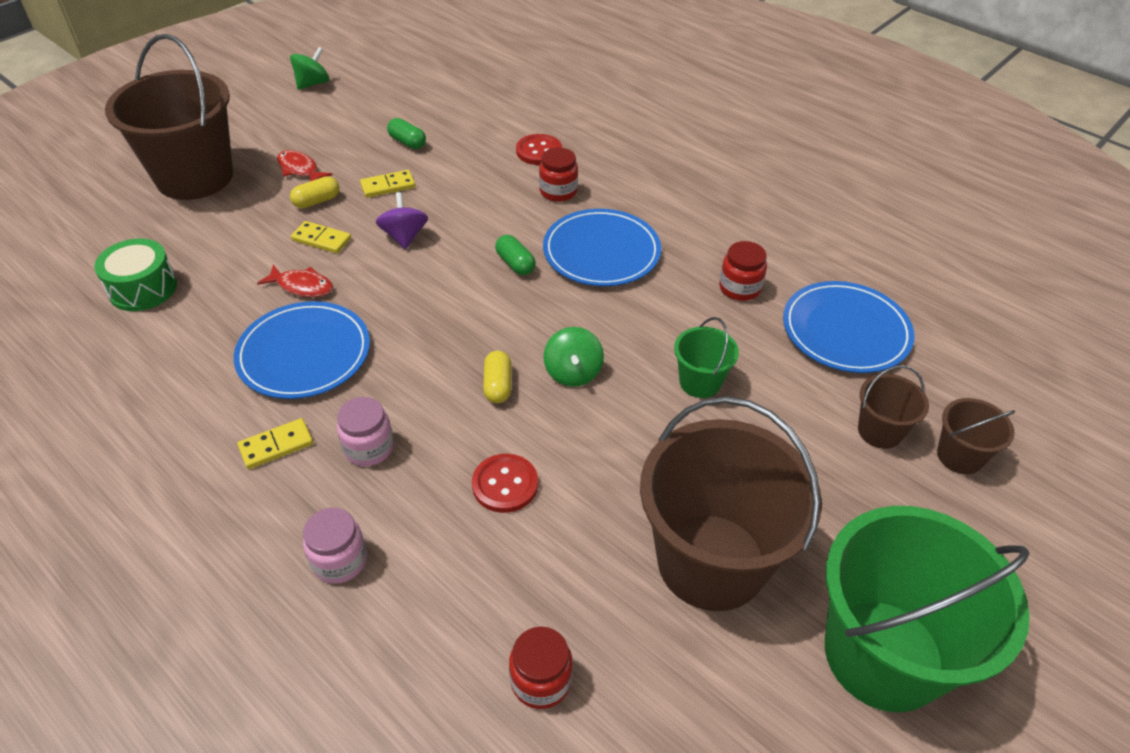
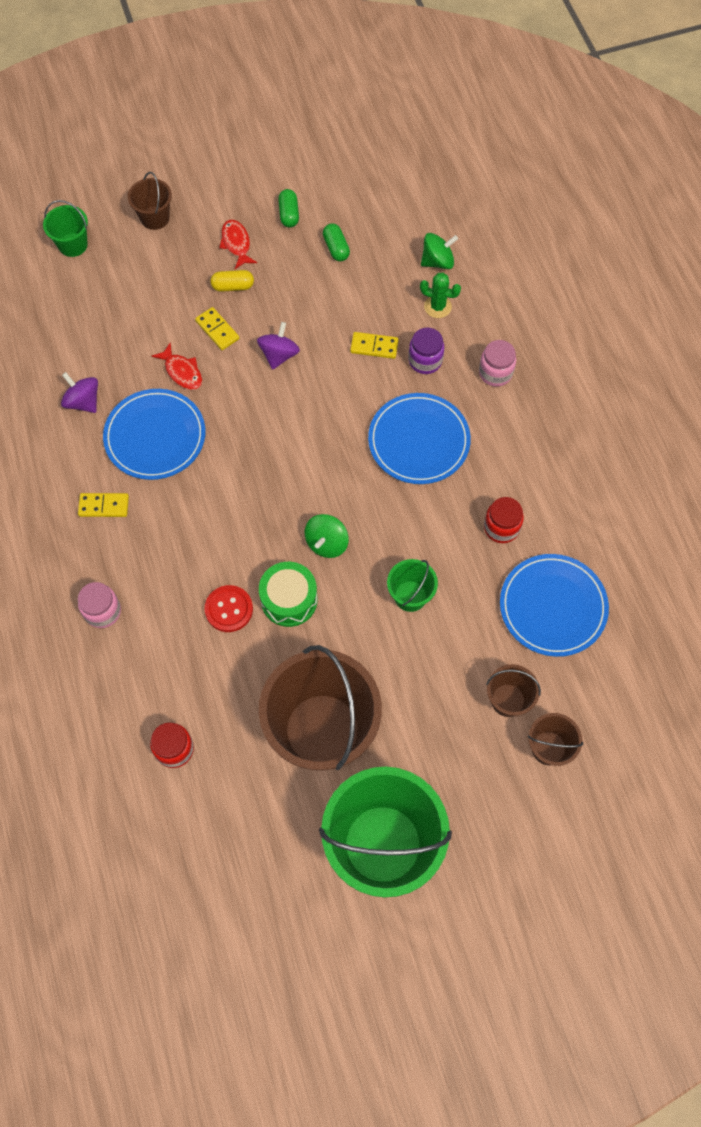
camera: 30 degrees right, 20 degrees up
(106, 225) = (73, 245): none -> green bucket
(143, 288) = (75, 322): green drum -> green drum (289, 600)
(192, 354) = (83, 401): none -> purple spinning top
(195, 177) = (155, 218): brown bucket -> brown bucket, size x0.45
(313, 84) = (295, 139): green spinning top -> green spinning top (437, 261)
(369, 448) = (159, 537): pink jar -> pink jar (495, 373)
(388, 186) = (294, 293): yellow domino -> yellow domino (374, 346)
(498, 385) = (269, 528): yellow capsule -> none
(515, 264) = (346, 422): green capsule -> green capsule (289, 214)
(539, 151) = (437, 307): red button -> green cactus
(558, 191) = (425, 360): red jar -> purple jar

